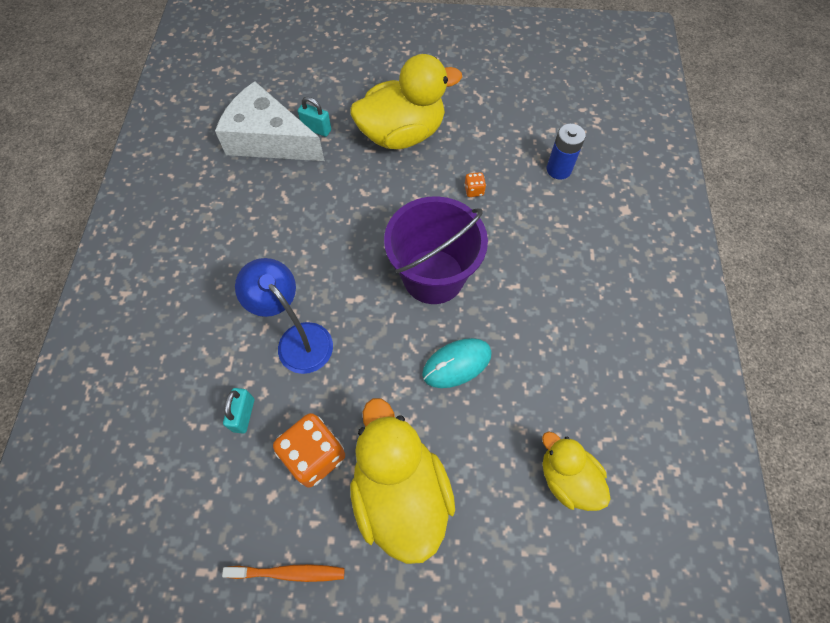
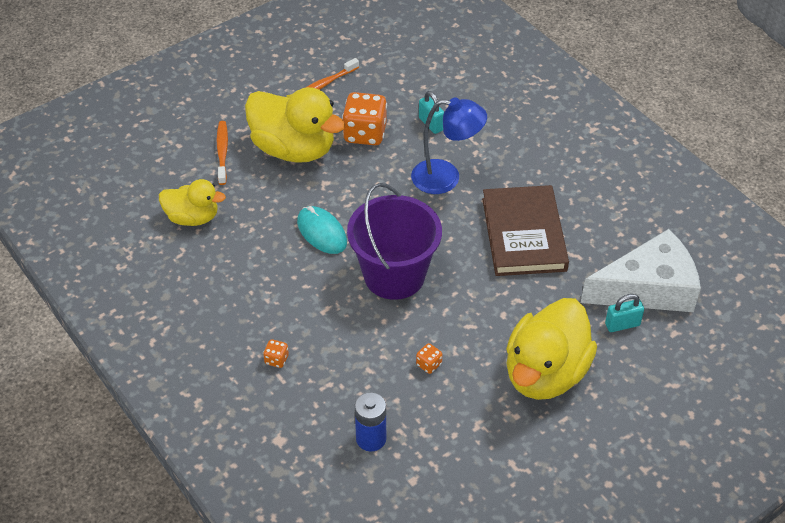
camera: 140 degrees right, 15 degrees down
(299, 238) = (524, 234): none -> brown book
(457, 364) = (322, 232): turquoise mouse -> turquoise mouse turned 60 degrees counterclockwise
(478, 553) = (222, 152): none -> orange toothbrush
(585, 270) = (276, 359): none -> orange dice

